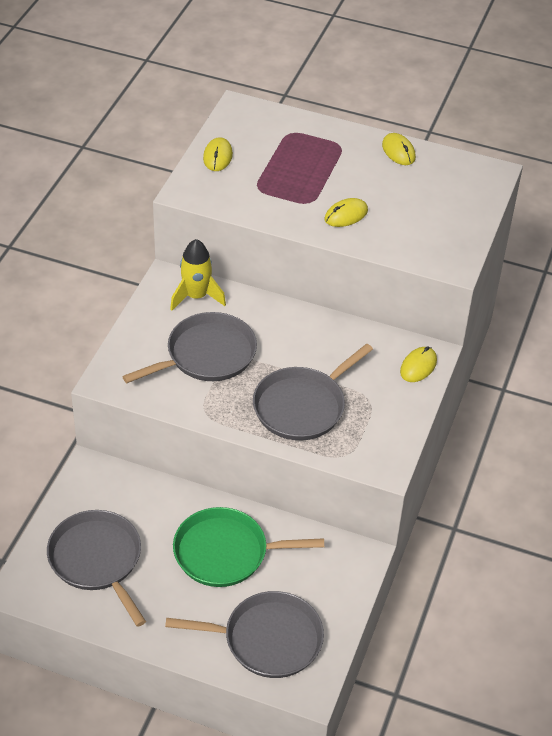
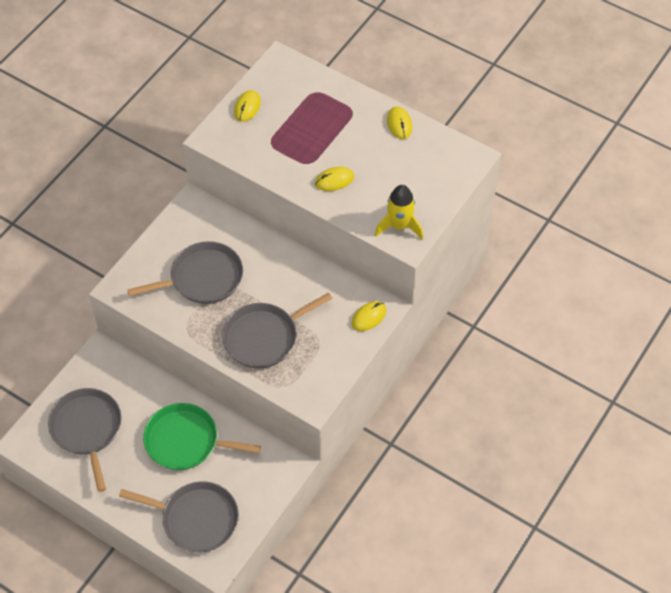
camera: 15 degrees right, 10 degrees up
(196, 296) = (210, 223): yellow rocket -> yellow rocket (399, 226)

